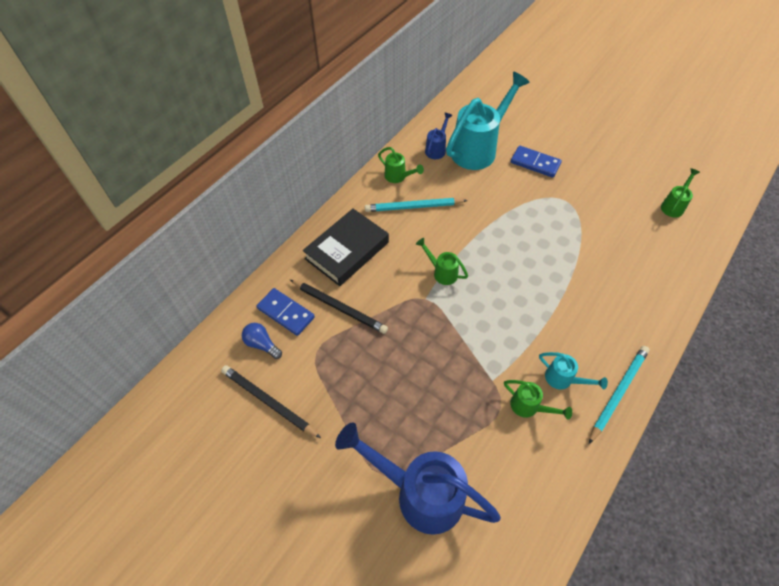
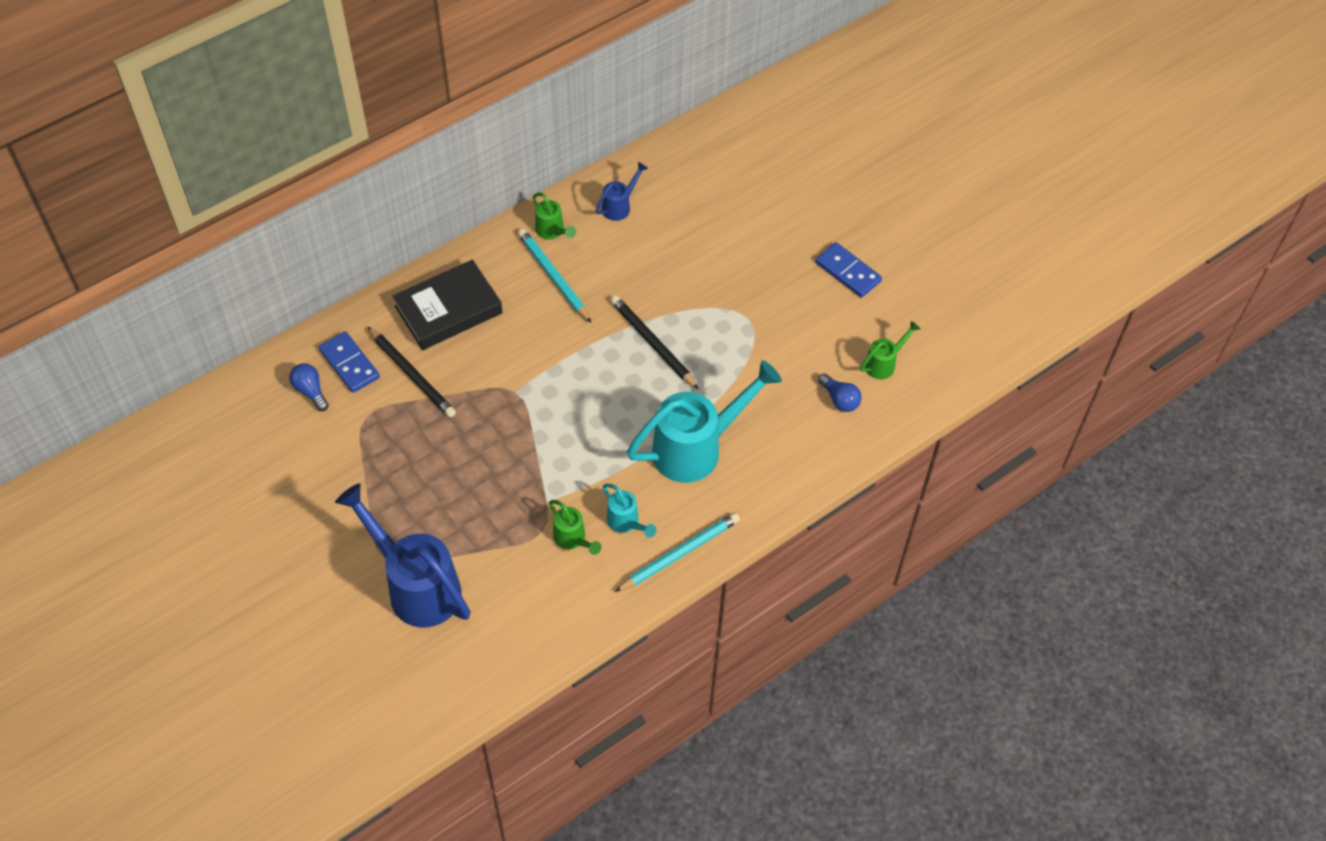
camera: 15 degrees right, 0 degrees up
(268, 402) = (296, 454): black pencil -> black pencil (652, 343)
(414, 207) = (553, 277): turquoise pencil -> turquoise pencil turned 45 degrees clockwise
(441, 272) = (548, 366): green watering can -> none
(479, 148) = (675, 220): turquoise watering can -> turquoise watering can (697, 447)
(535, 163) = (737, 260): blue domino -> blue domino (848, 272)
(660, 238) = (839, 399): none -> blue light bulb

